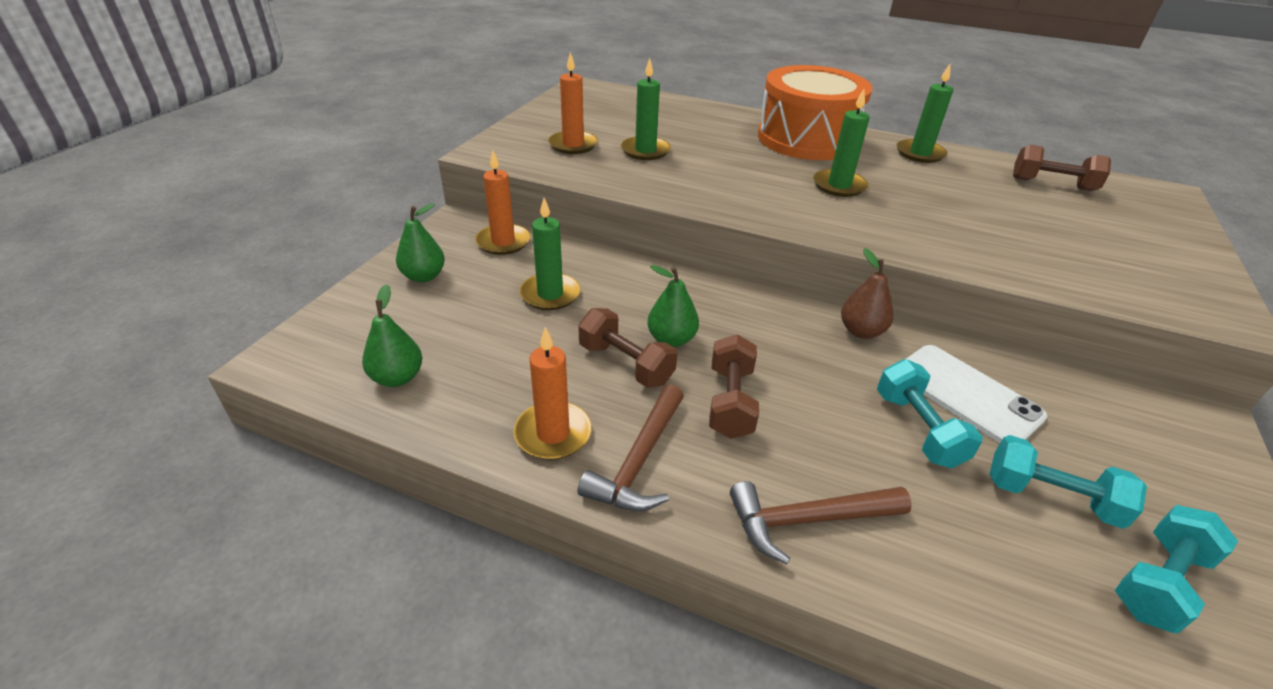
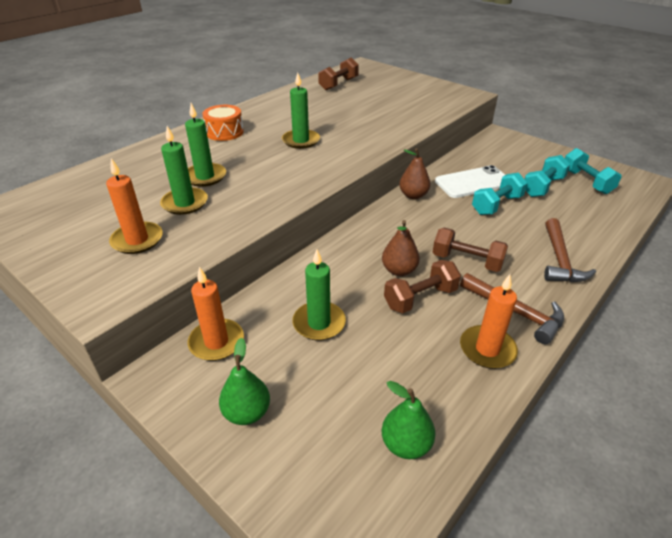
camera: 70 degrees left, 0 degrees up
(671, 339) = (399, 270): green pear -> brown pear
(806, 139) = (224, 132): orange drum -> orange drum, size x0.48
(918, 429) = (496, 205): turquoise dumbbell -> turquoise dumbbell turned 45 degrees counterclockwise
(920, 153) = (277, 104): green candle -> green candle (205, 177)

